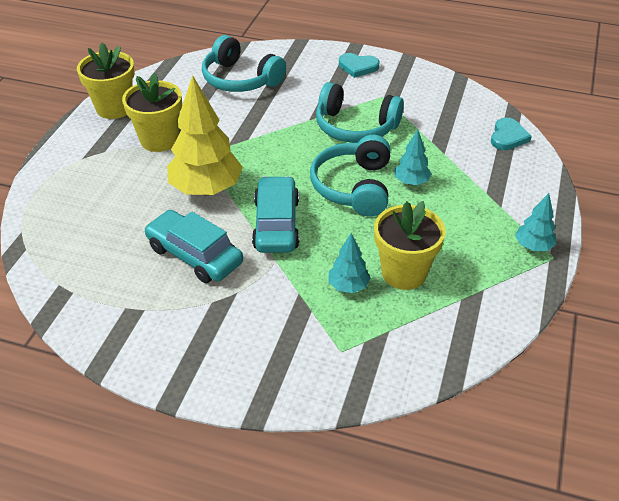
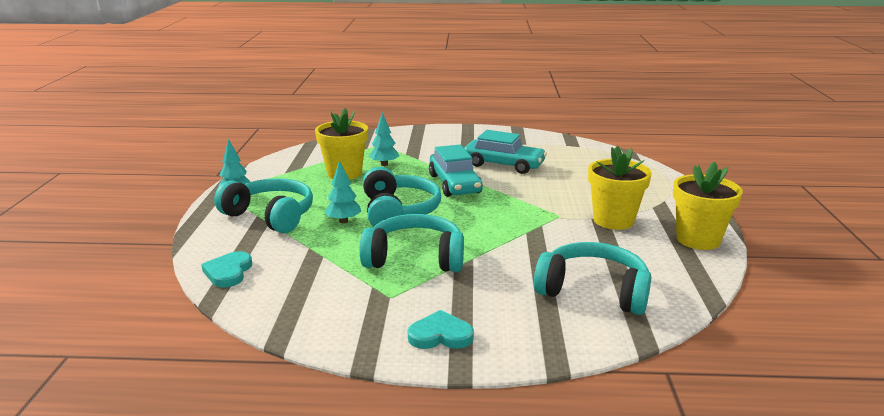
camera: 165 degrees right, 20 degrees down
(206, 189) = (530, 195): yellow tree -> none
(486, 202) = (270, 216): none -> turquoise headphones

